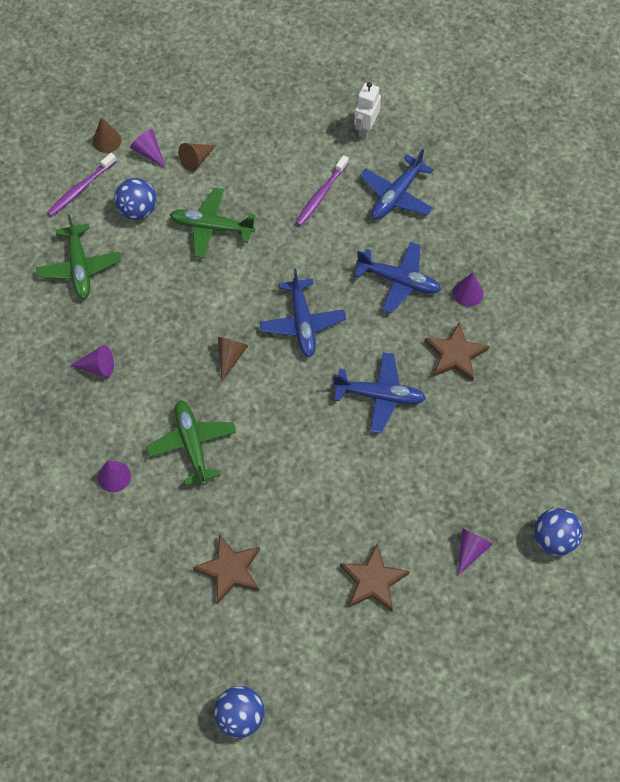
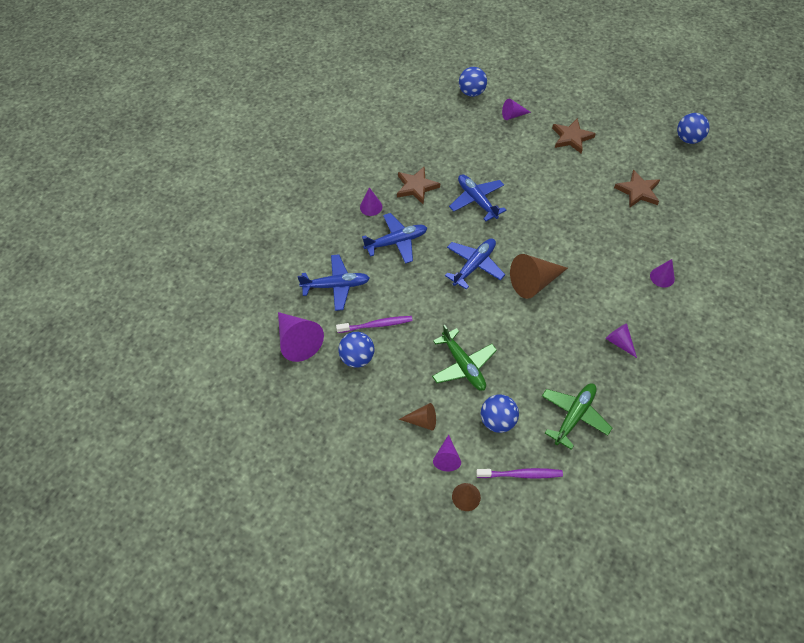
camera: 130 degrees left, 5 degrees down
(192, 444) = (602, 257): green plane -> none
(230, 357) = (534, 282): brown cone -> brown cone, size x1.81
(303, 158) = (357, 357): none -> blue ball
(366, 128) = (297, 341): white robot -> purple cone
(399, 281) = (396, 242): blue plane -> blue plane turned 90 degrees clockwise

